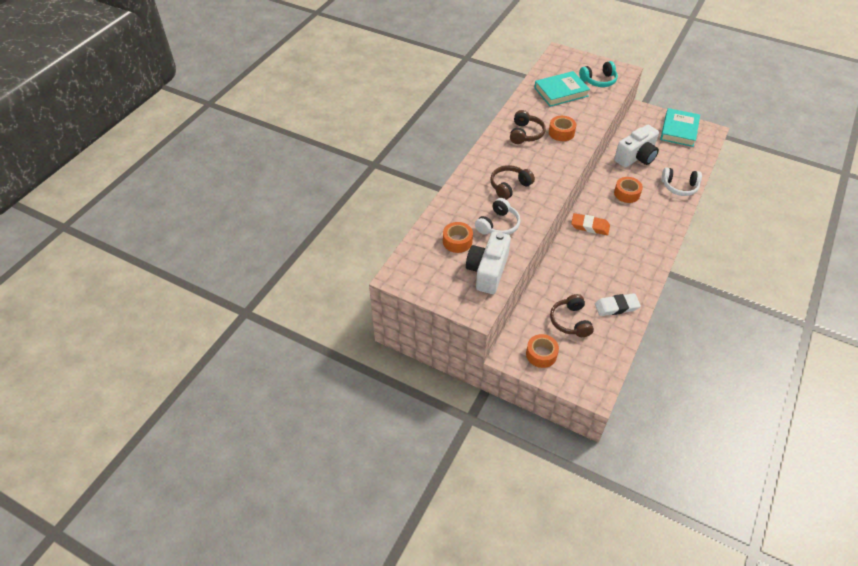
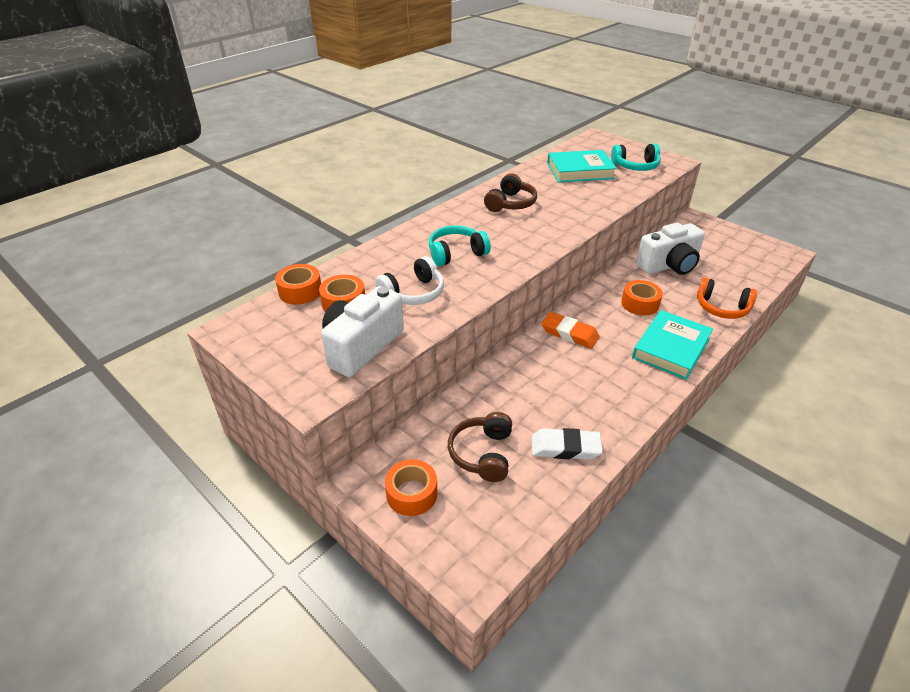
camera: 15 degrees right, 10 degrees down
(509, 186) = (456, 253): brown headphones -> turquoise headphones
(561, 132) = (559, 208): orange tape -> orange tape (300, 291)
(679, 130) = (741, 245): turquoise book -> turquoise book (671, 348)
(679, 187) = (721, 308): white headphones -> orange headphones

